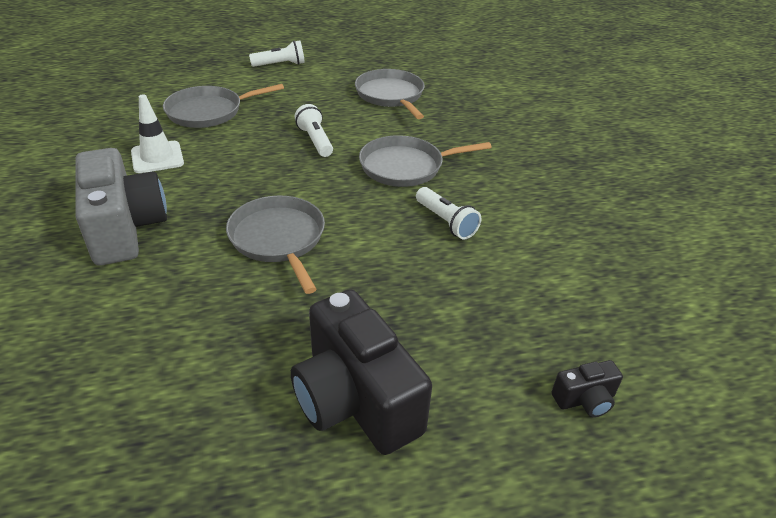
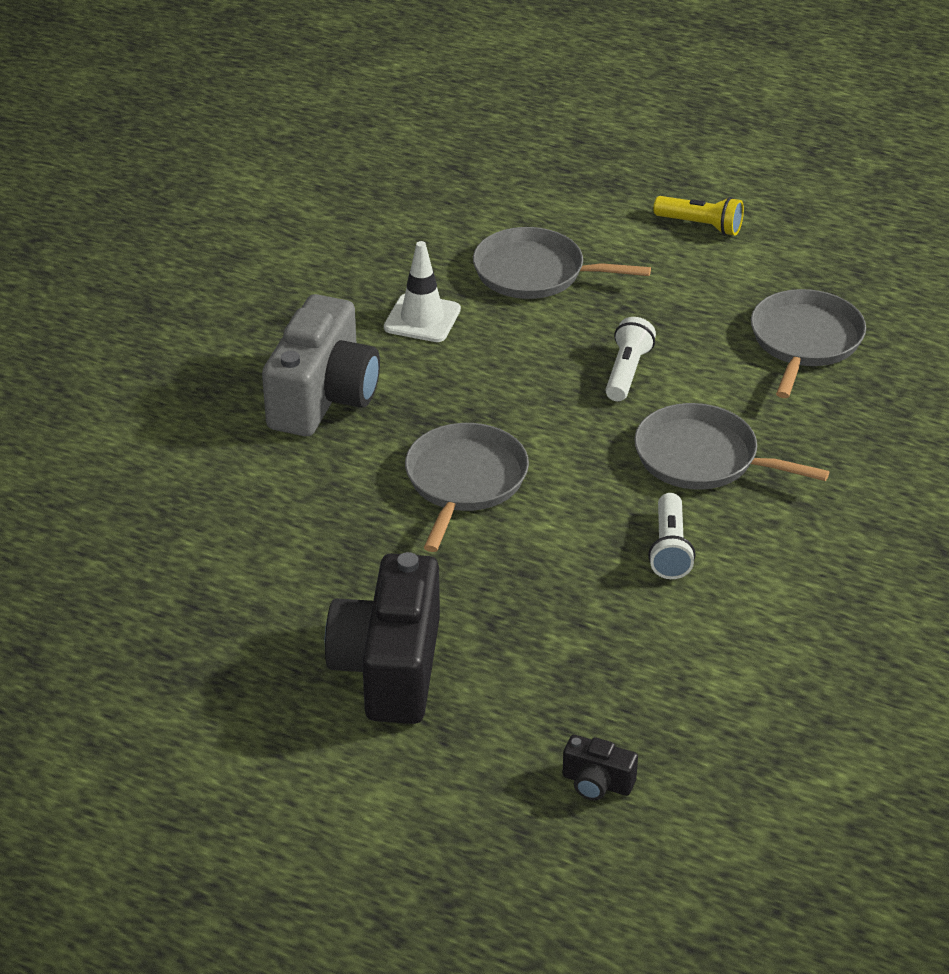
camera: 40 degrees right, 0 degrees up
(280, 65) = (701, 226): white flashlight -> yellow flashlight

